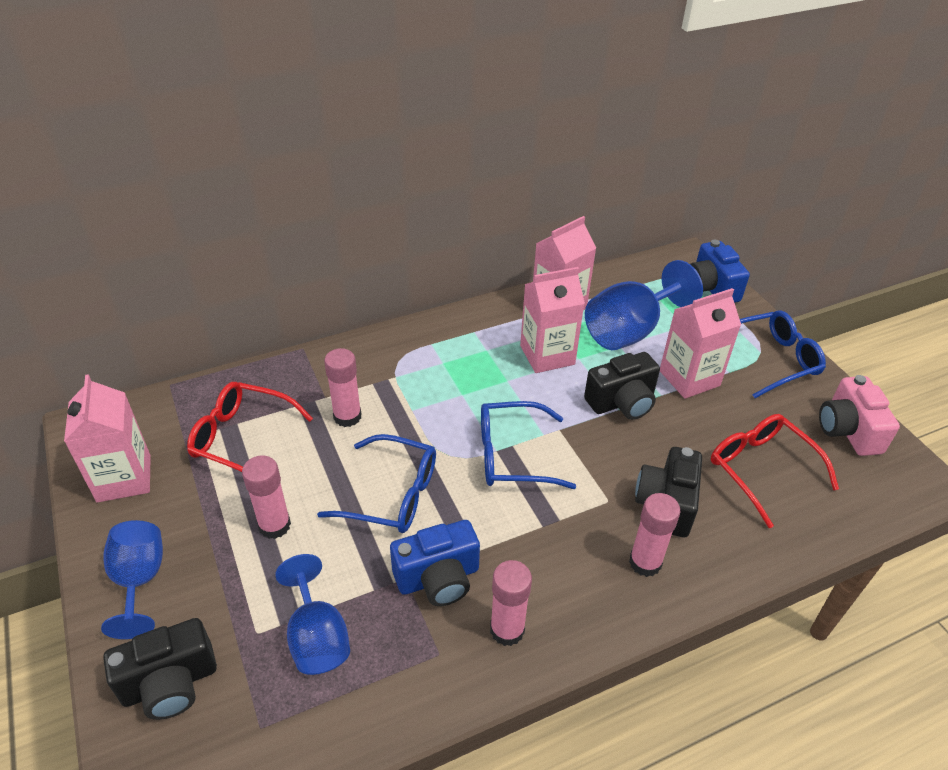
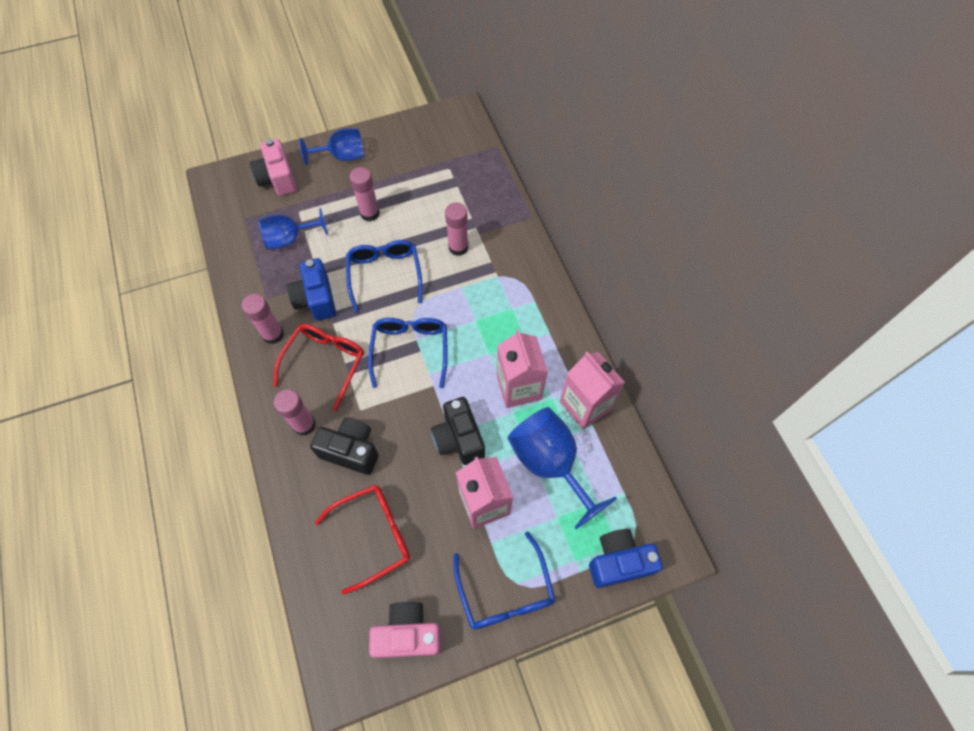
camera: 95 degrees right, 20 degrees up
(124, 478) = (416, 137): pink carton -> none
(170, 683) = (278, 178): black camera -> pink camera
(242, 438) = (444, 190): red glasses -> red glasses (325, 363)
(392, 494) = (385, 275): blue glasses -> blue glasses turned 150 degrees clockwise

